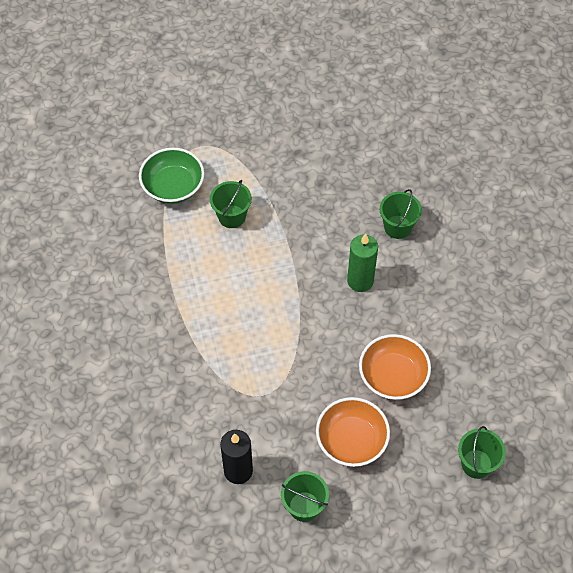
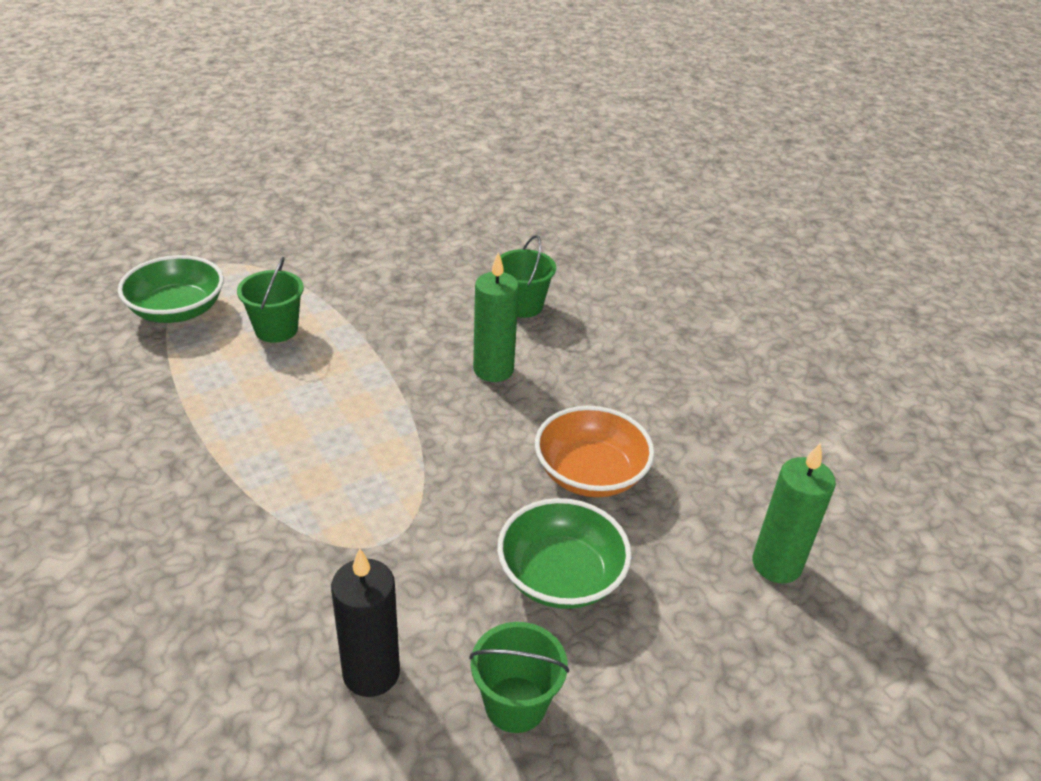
camera: 20 degrees left, 20 degrees down
(351, 440) = (560, 576): orange bowl -> green bowl
(476, 464) = (776, 564): green bucket -> green candle

